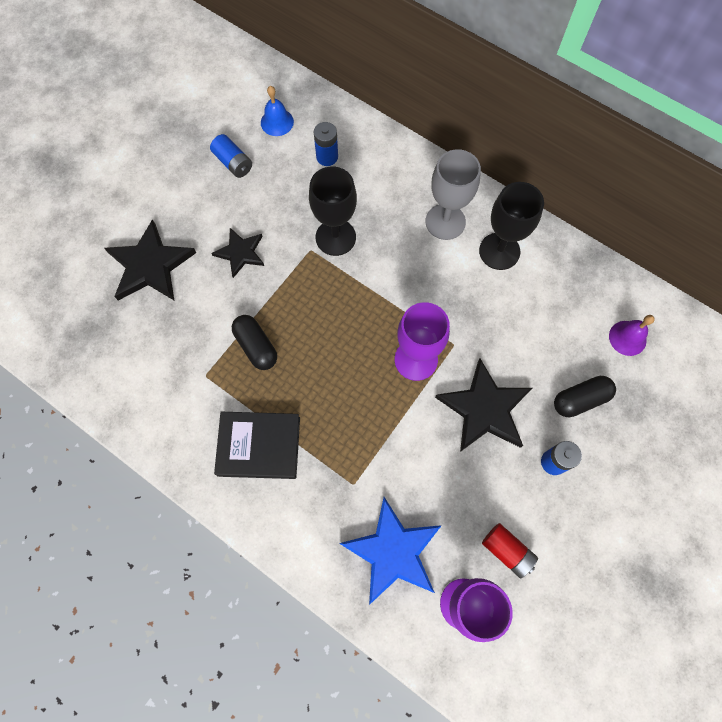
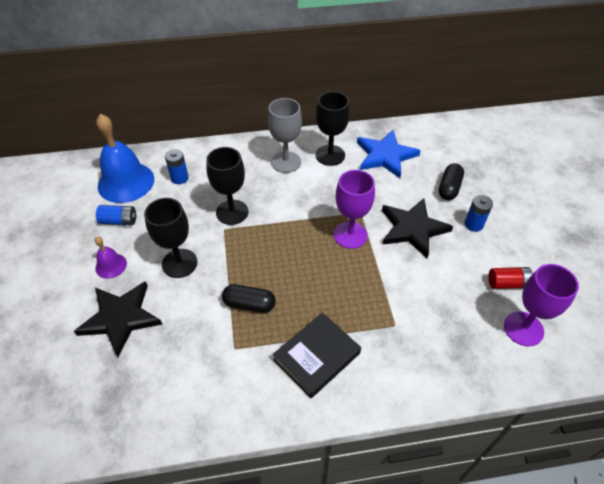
camera: 45 degrees left, 20 degrees down
(240, 253) = (179, 263): black star -> black goblet
(277, 122) = (126, 182): blue bell -> blue bell, size x2.06
(393, 552) = (458, 339): blue star -> blue star (385, 156)
(627, 338) = (434, 147): purple bell -> purple bell (111, 265)

